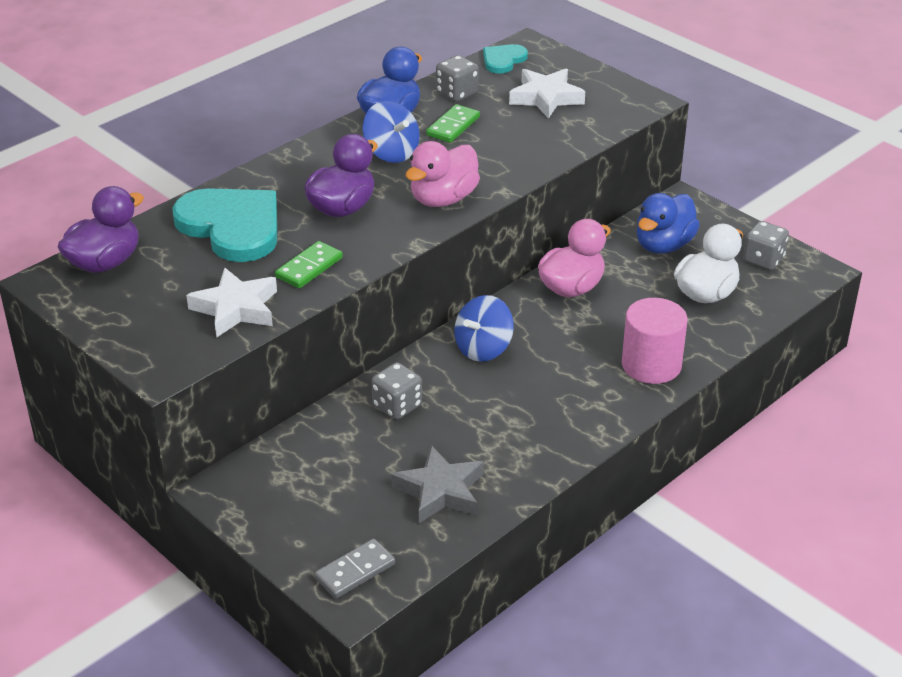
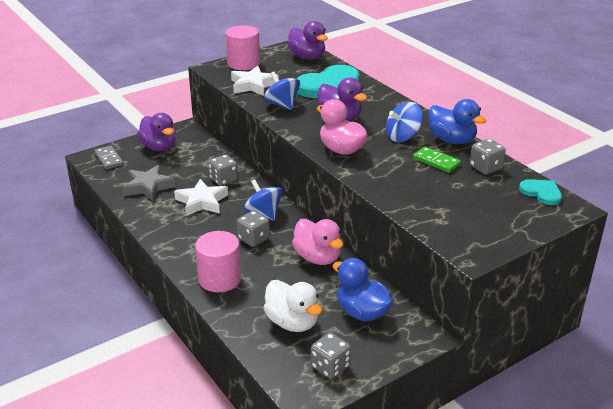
camera: 100 degrees right, 5 degrees down
(138, 334) = (243, 63): none -> pink cylinder
(299, 510) = (159, 147): none -> purple duck
(309, 268) = (282, 105): green domino -> blue spinning top
(546, 98) = (478, 205): white star -> white star (202, 202)
(549, 349) = (253, 239): none -> grey dice

